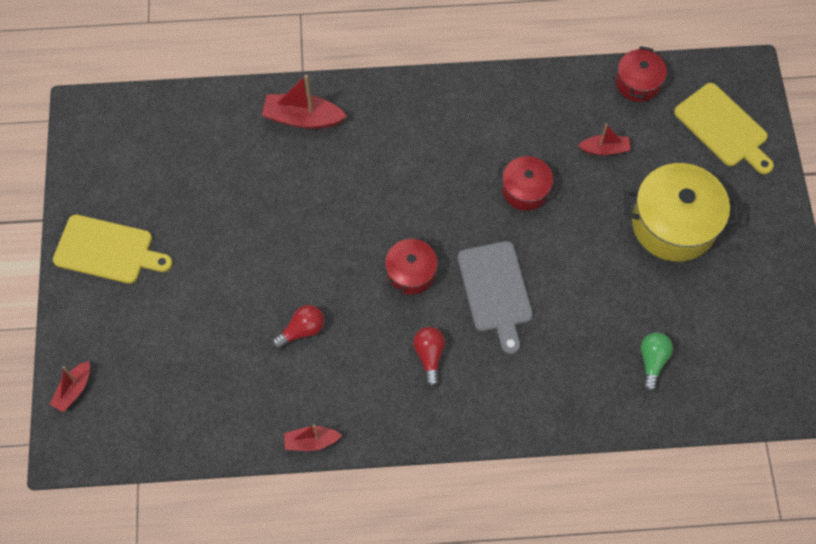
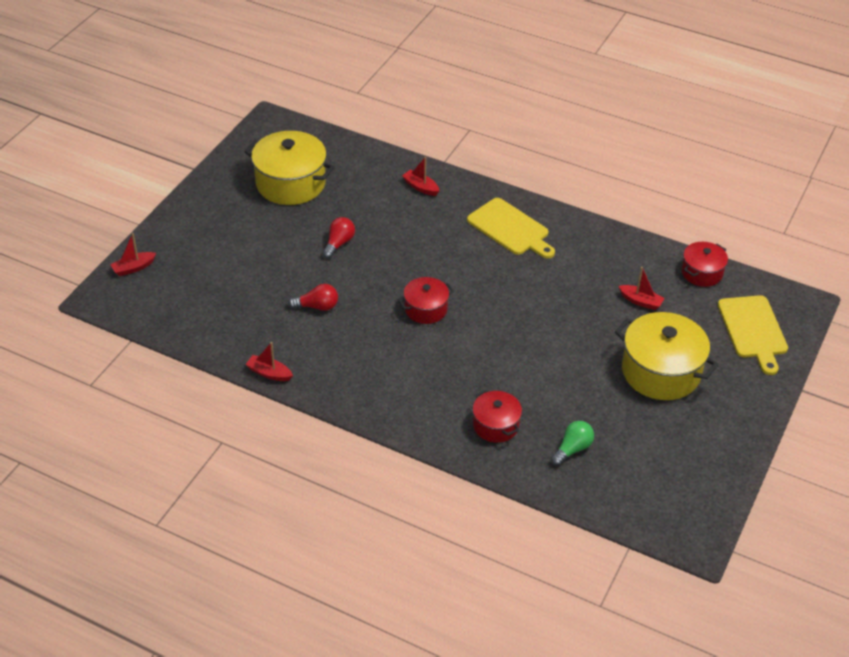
camera: 30 degrees right, 20 degrees down
(108, 250) = (222, 203): yellow cutting board -> yellow cutting board (510, 229)
(163, 185) = (290, 183): none -> yellow pot
(303, 118) = (421, 187): red boat -> red boat, size x0.61
(429, 356) = (398, 364): red light bulb -> red light bulb (339, 243)
(495, 291) = (481, 348): grey cutting board -> none
(525, 190) = (555, 299): red pot -> red pot (495, 425)

